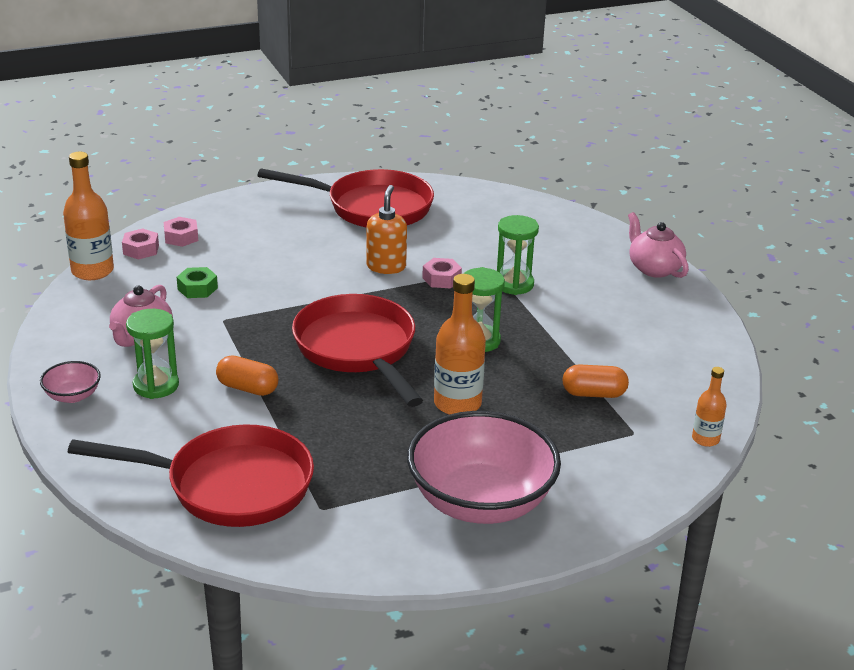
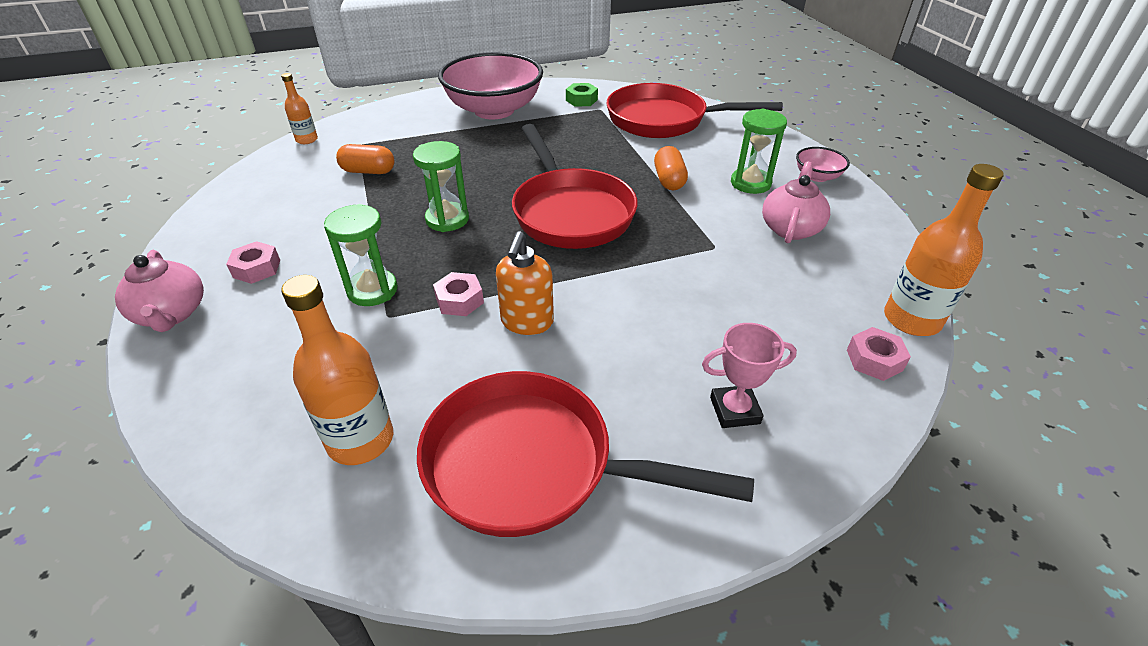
camera: 175 degrees left, 10 degrees up
(181, 237) = (830, 387): pink nut -> pink nut (257, 268)
(197, 288) = (762, 289): green nut -> green nut (581, 100)
(247, 388) = (669, 180): orange capsule -> orange capsule turned 60 degrees clockwise
(249, 227) = (734, 410): none -> pink trophy
(457, 404) = (489, 166): orange bottle -> orange bottle (360, 440)

